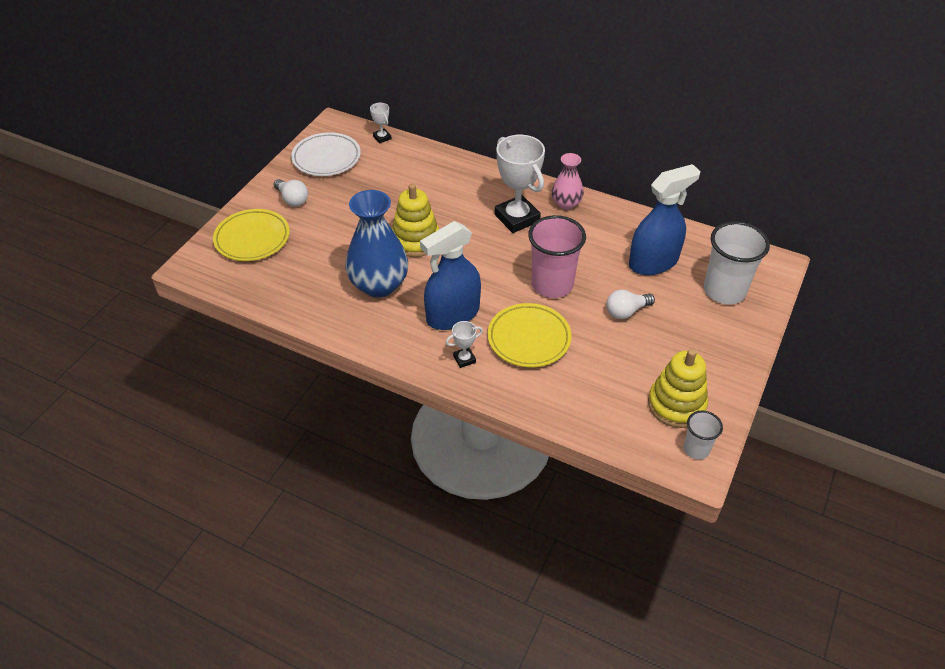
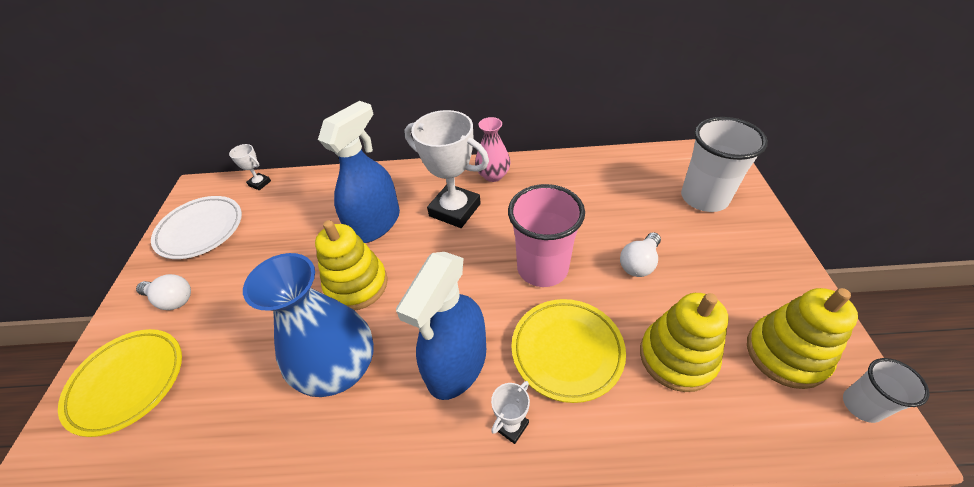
camera: 25 degrees left, 0 degrees up
(599, 373) = (677, 357): none -> yellow stacking toy
(653, 262) = (618, 198): blue spray bottle -> blue spray bottle (375, 224)

